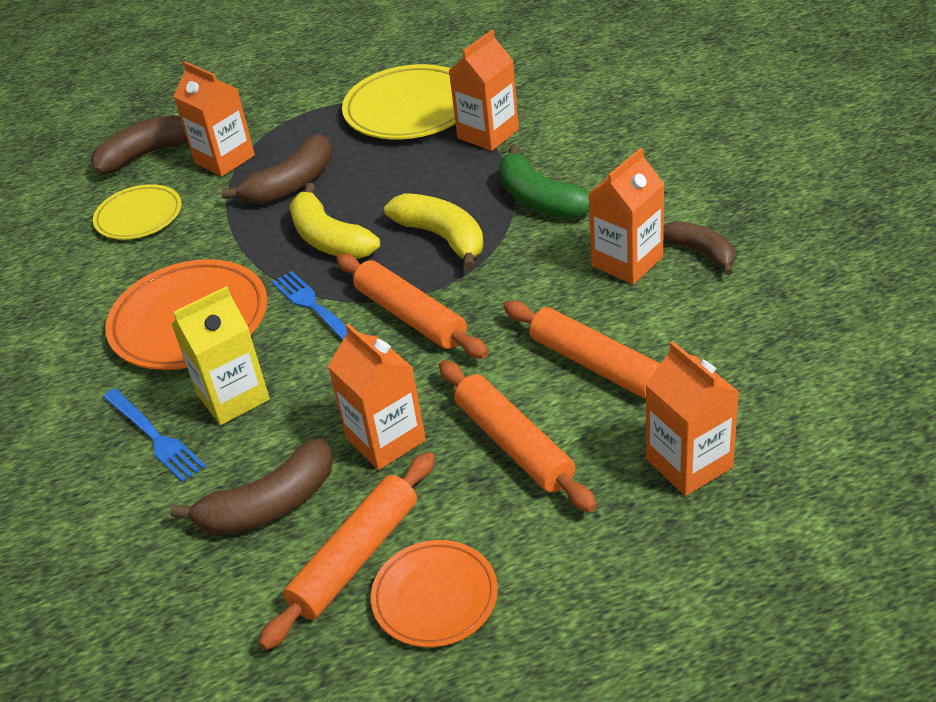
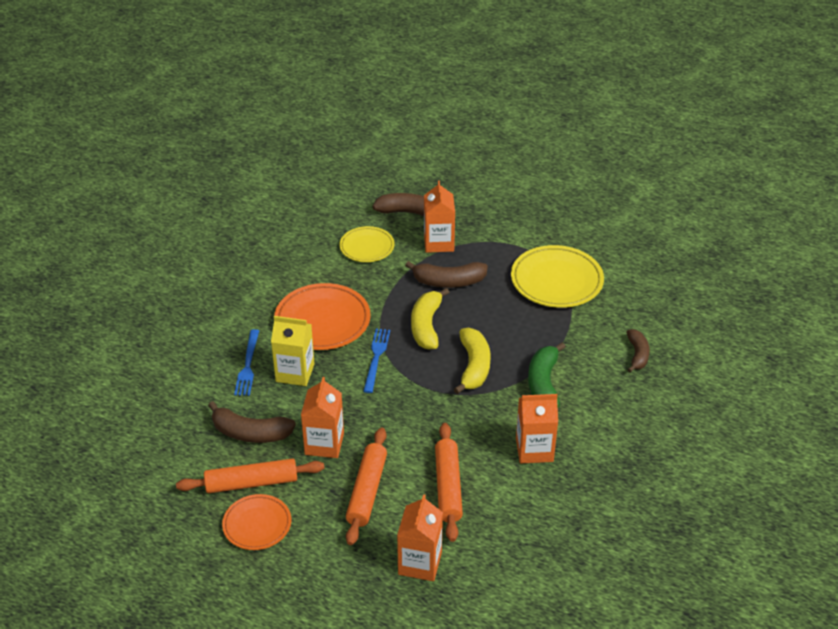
camera: 40 degrees right, 0 degrees up
(410, 316) = (407, 395): orange rolling pin -> none
(488, 134) = (572, 326): orange carton -> none
(701, 252) = (574, 474): brown banana -> brown banana (637, 355)

